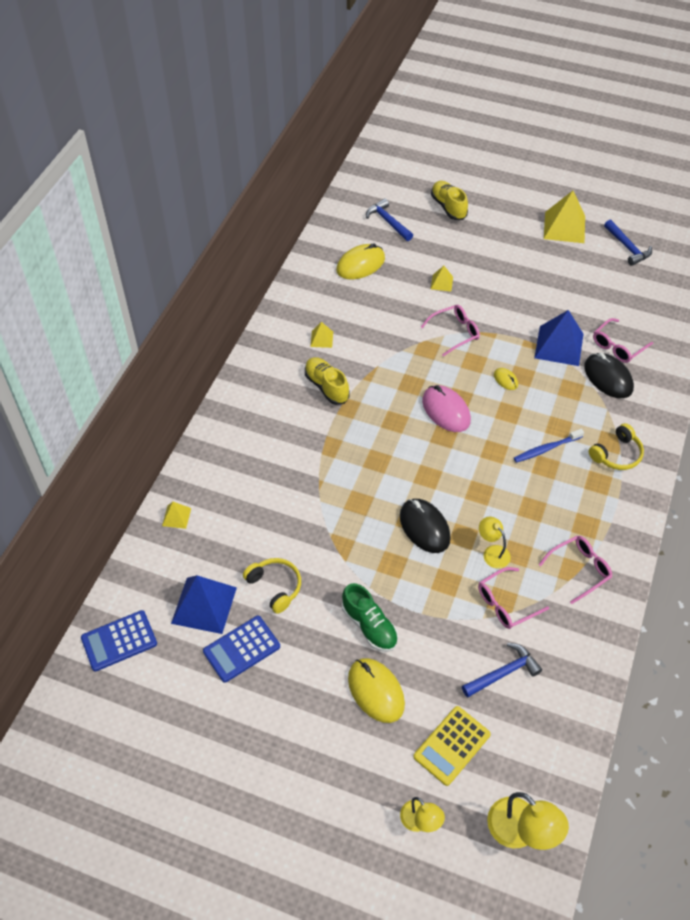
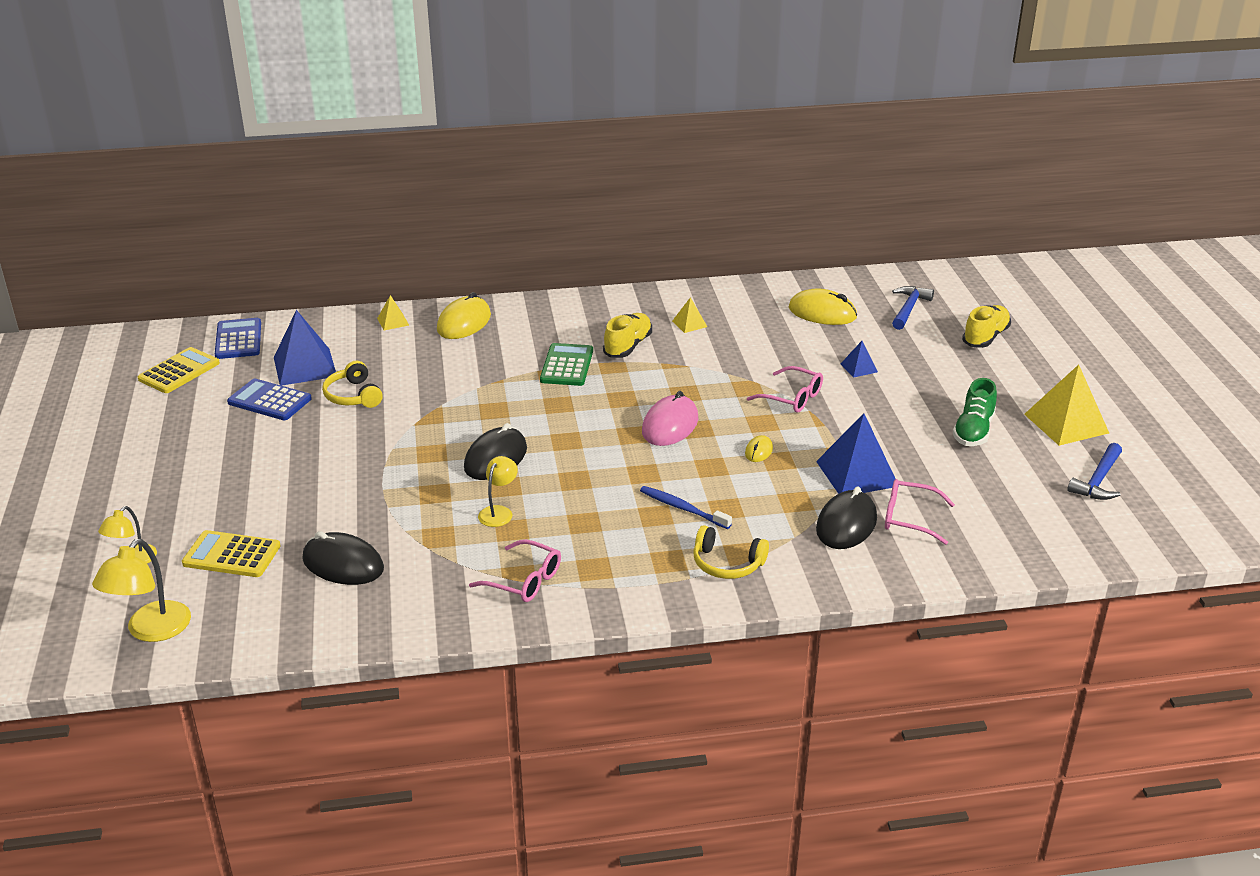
camera: 60 degrees right, 20 degrees down
(119, 641) = (238, 339): blue calculator -> blue calculator turned 45 degrees clockwise
(141, 705) = (179, 371): none -> yellow calculator
(275, 586) = (353, 396): yellow headphones -> yellow headphones turned 135 degrees clockwise
(328, 433) = (567, 365): none -> green calculator
(369, 626) = (345, 462): green shoe -> green shoe (973, 431)
(376, 691) = (269, 489): yellow mouse -> yellow mouse (464, 323)
(442, 283) = (859, 368): yellow pyramid -> blue pyramid
(503, 673) = (343, 564): blue hammer -> black mouse
(506, 603) = (436, 540): pink glasses -> none

